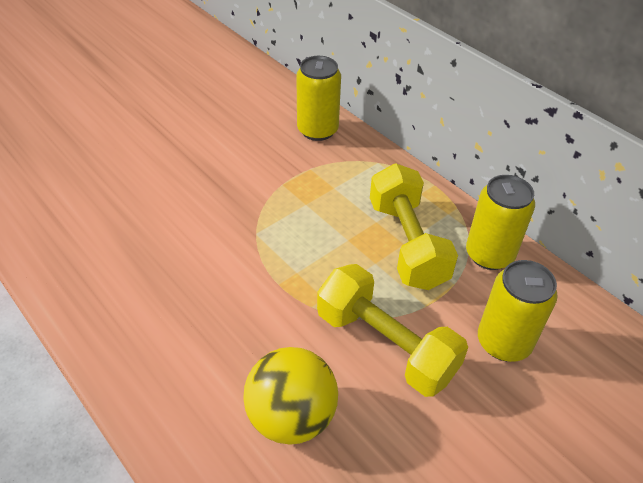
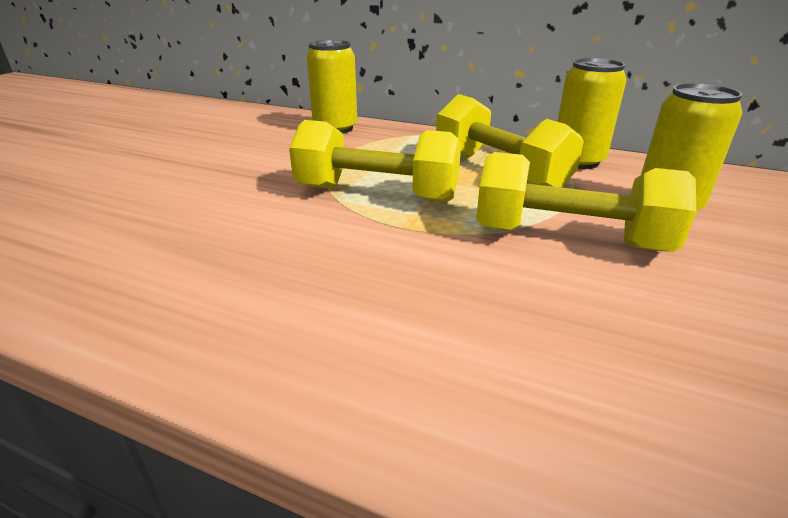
camera: 25 degrees left, 15 degrees down
(288, 239) = (376, 194): none -> yellow dumbbell
(291, 417) = (546, 332): yellow ball -> none

